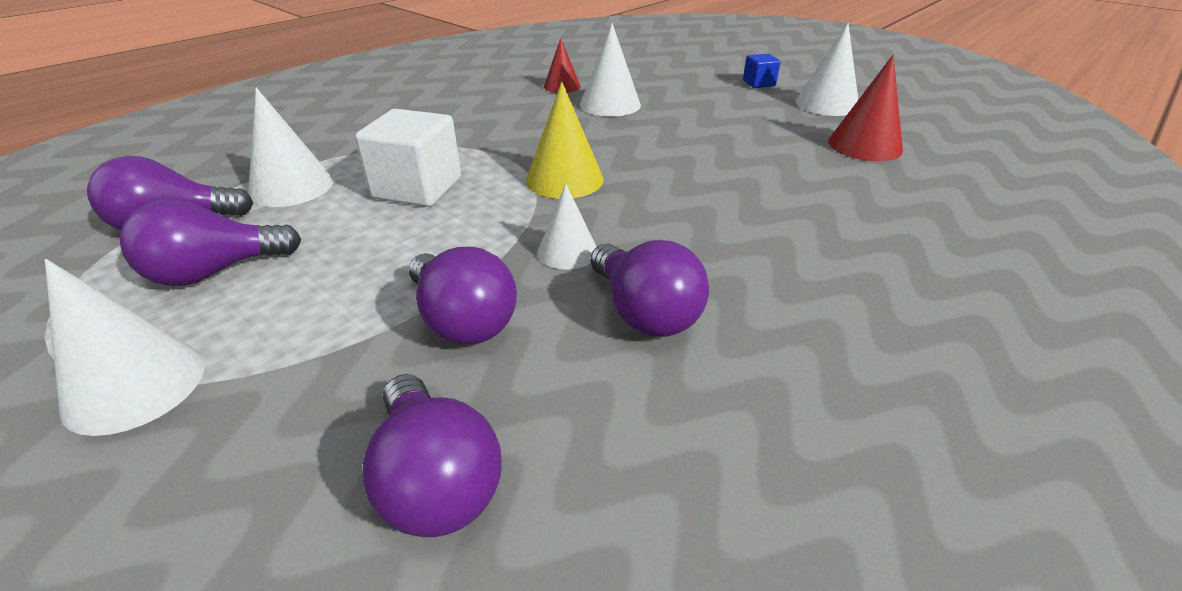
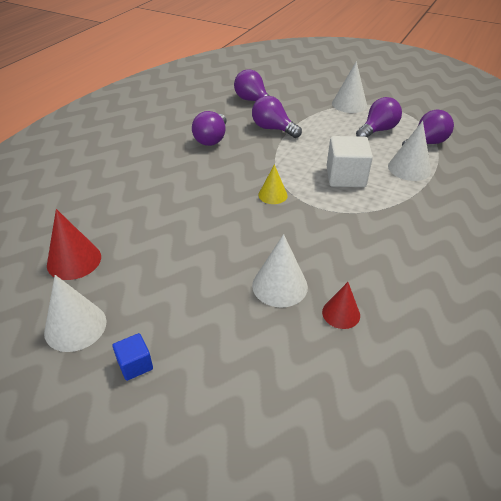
camera: 165 degrees right, 5 degrees up
(564, 179) = (272, 195): yellow cone -> yellow cone, size x0.65
(567, 251) = (250, 156): white cone -> none
(644, 312) = (212, 139): purple light bulb -> purple light bulb turned 120 degrees counterclockwise

